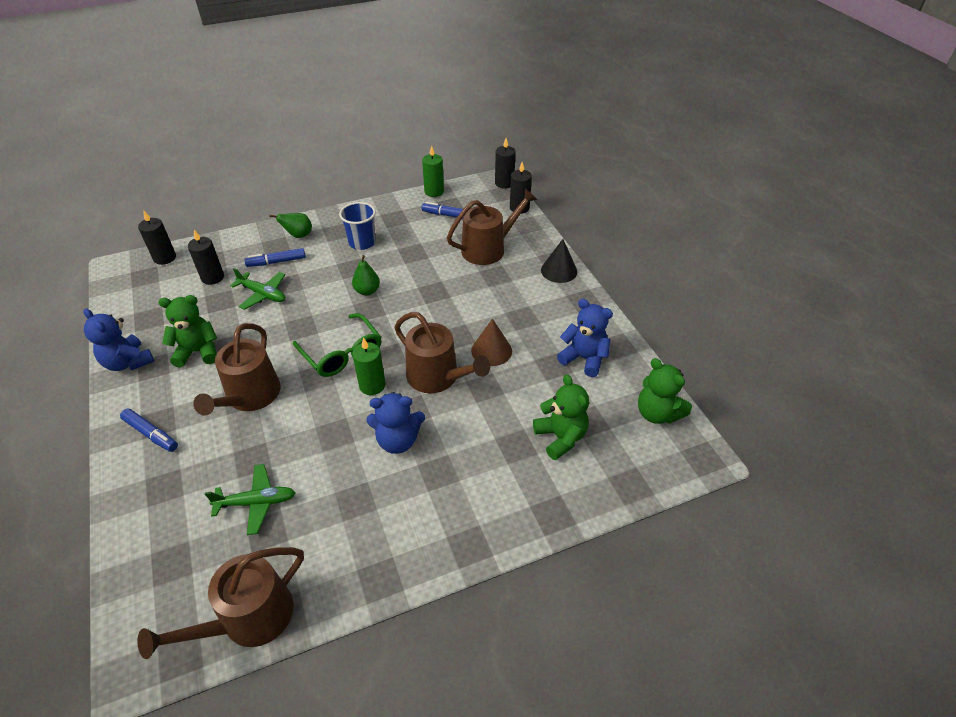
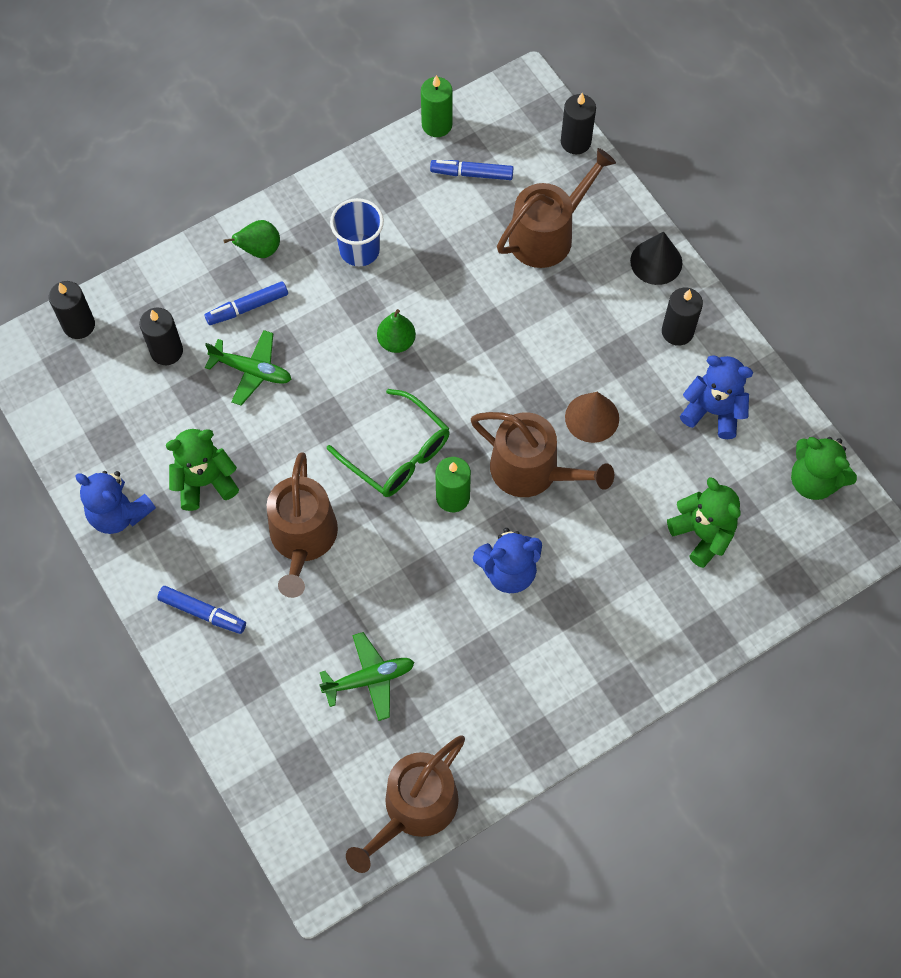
camera: 10 degrees left, 20 degrees up
(504, 183) = (541, 89): black candle -> black candle (677, 331)

